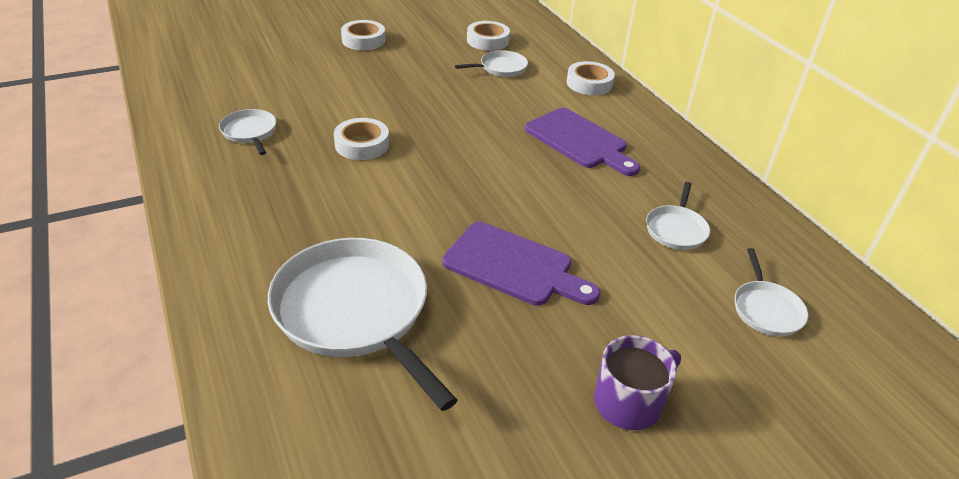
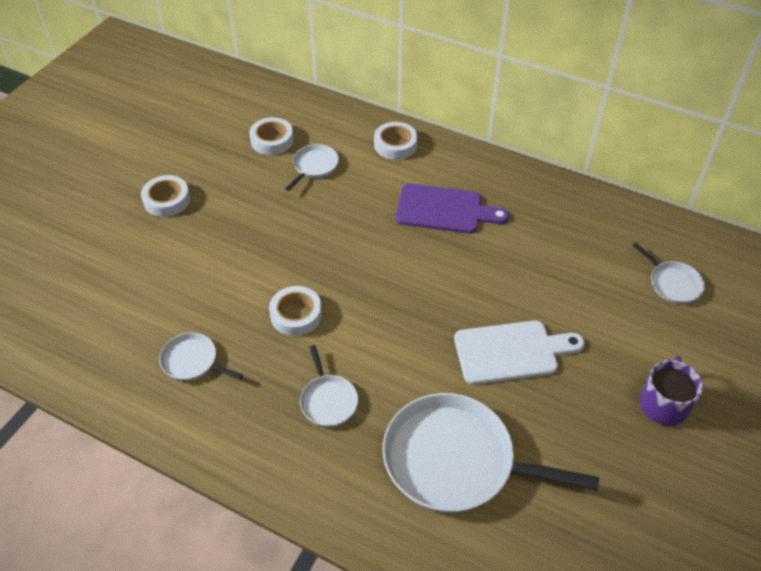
camera: 35 degrees left, 10 degrees up
(514, 266) = (511, 352): purple cutting board -> white cutting board
(676, 229) = (574, 252): white pan -> white pan (328, 400)

